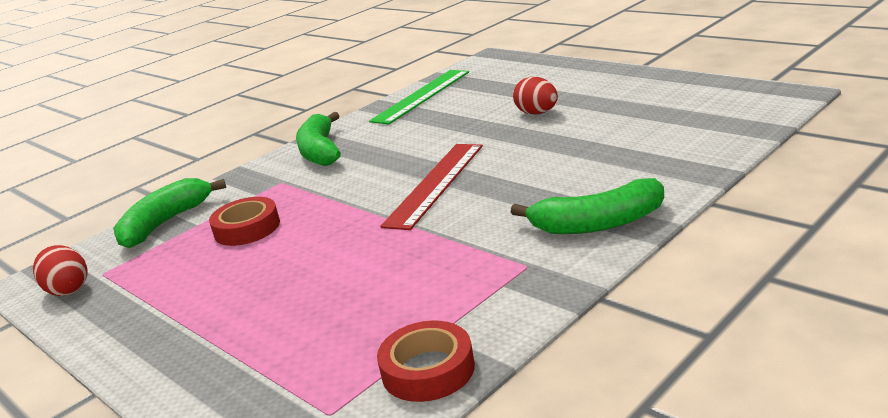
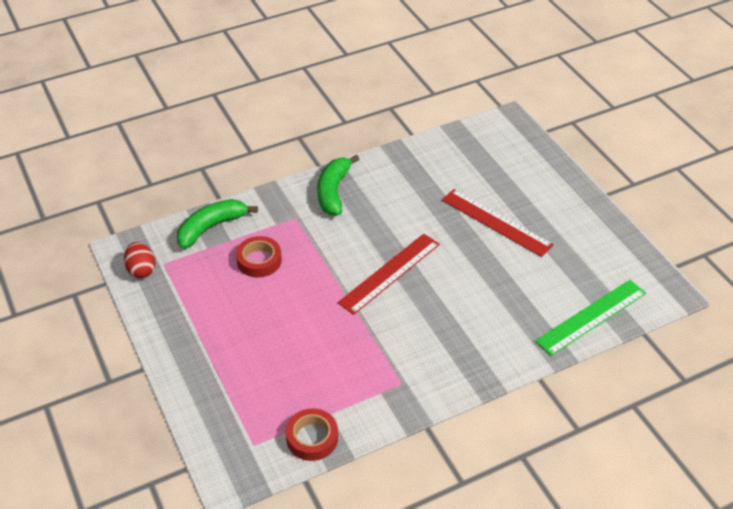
camera: 15 degrees right, 20 degrees up
(421, 96) = (431, 152): green ruler -> green ruler (591, 317)
(537, 113) = (496, 222): red egg -> red ruler
(598, 224) = (461, 366): green banana -> none

